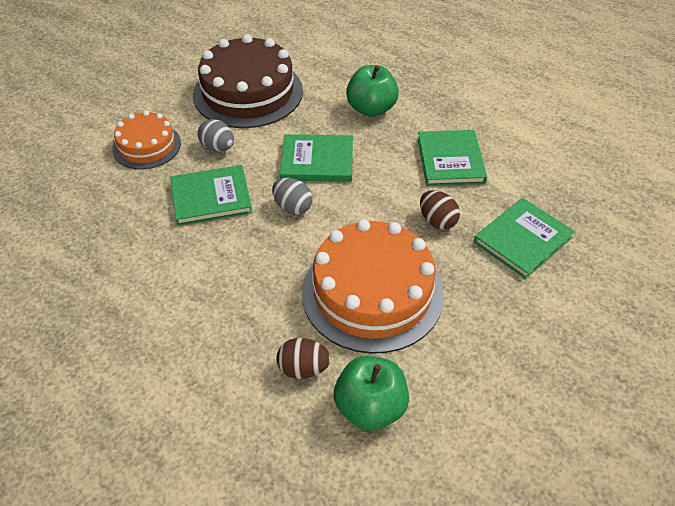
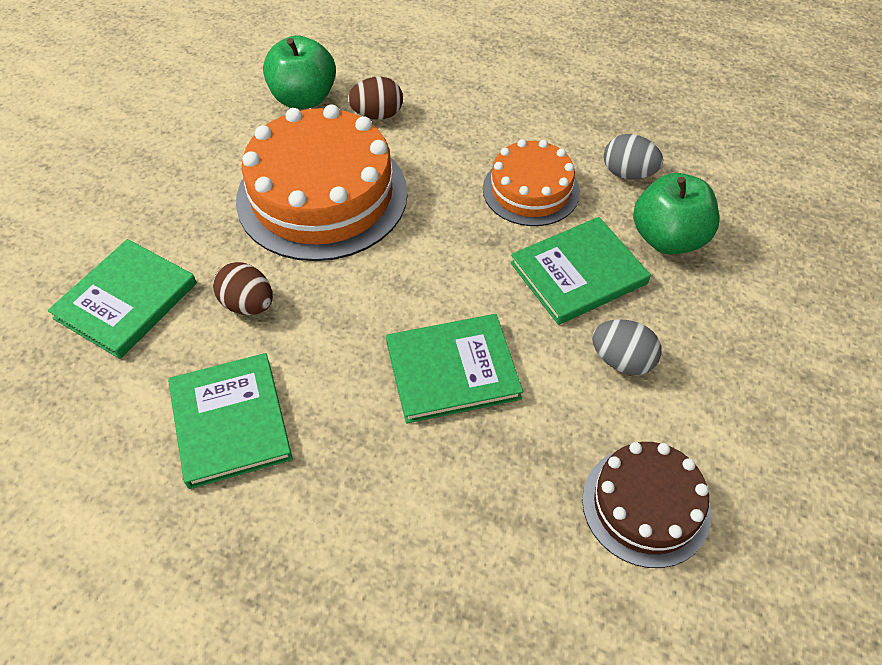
camera: 165 degrees right, 5 degrees up
(147, 146) = (733, 338): orange cake -> orange cake (531, 190)
(248, 92) = (646, 505): brown cake -> brown cake, size x0.57
(292, 207) = (458, 283): grey egg -> grey egg (628, 173)
(371, 109) = (391, 518): green apple -> green apple (668, 239)

